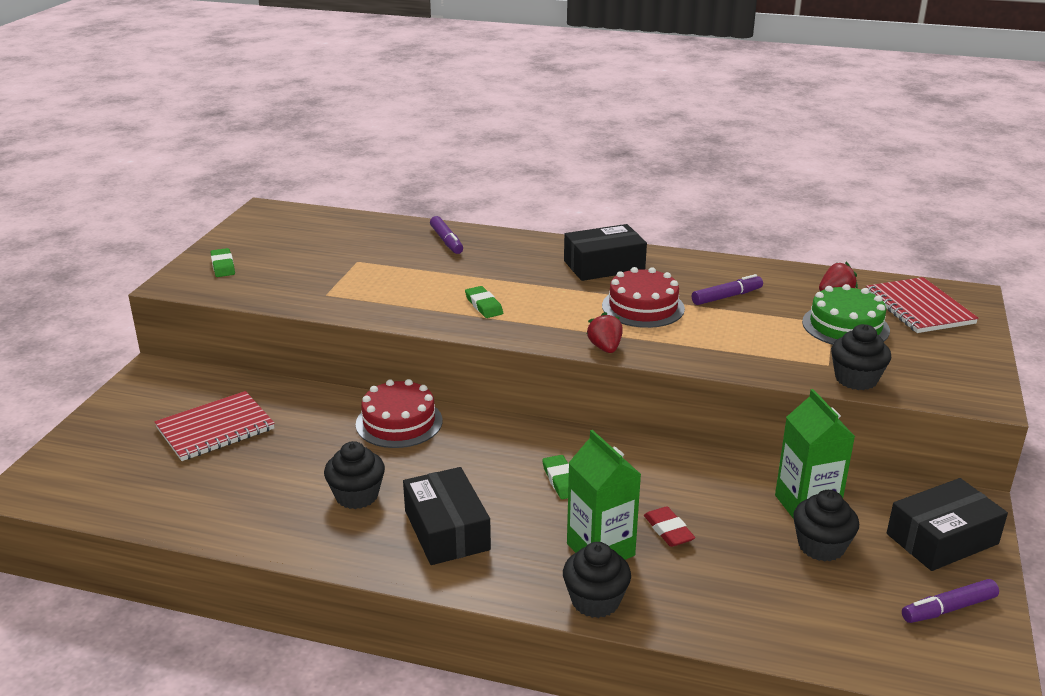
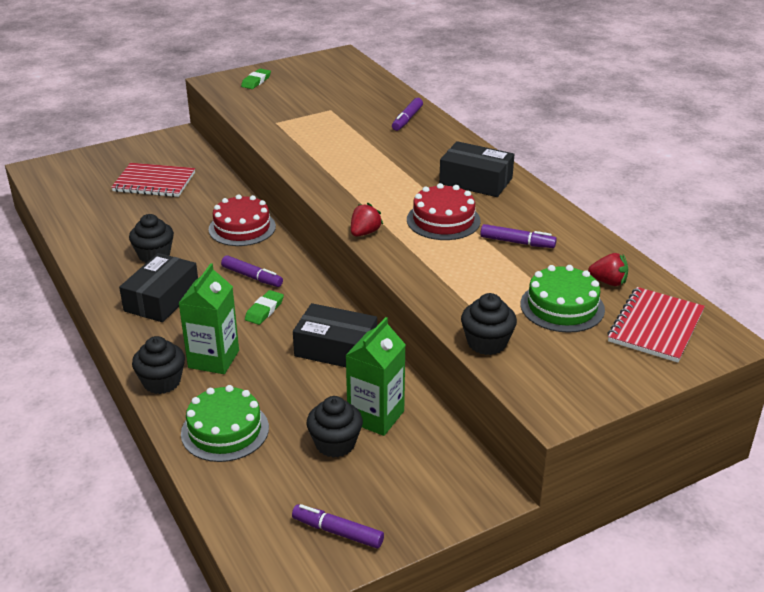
camera: 45 degrees right, 5 degrees up
(483, 305) = (347, 170): green eraser -> none
(494, 459) = (252, 277): none -> purple marker
(668, 530) = (267, 374): red eraser -> none
(727, 600) = (225, 430): none -> green cake
(942, 539) = (421, 495): black box -> black box (336, 349)

